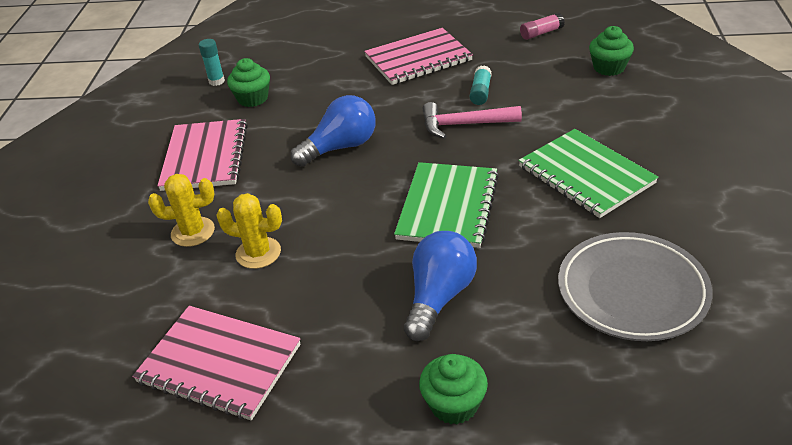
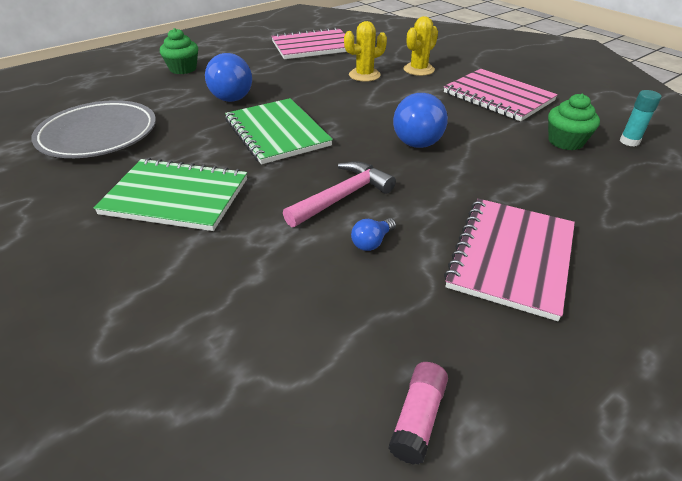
camera: 135 degrees right, 0 degrees up
(480, 92) = (372, 242): turquoise glue stick -> blue light bulb
(609, 67) = (233, 378): green cupcake -> none

